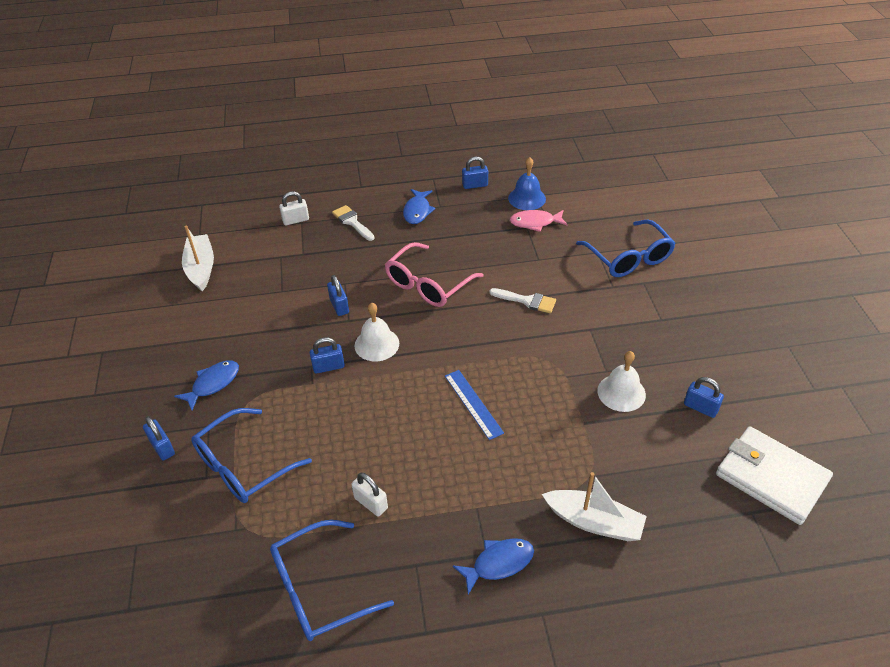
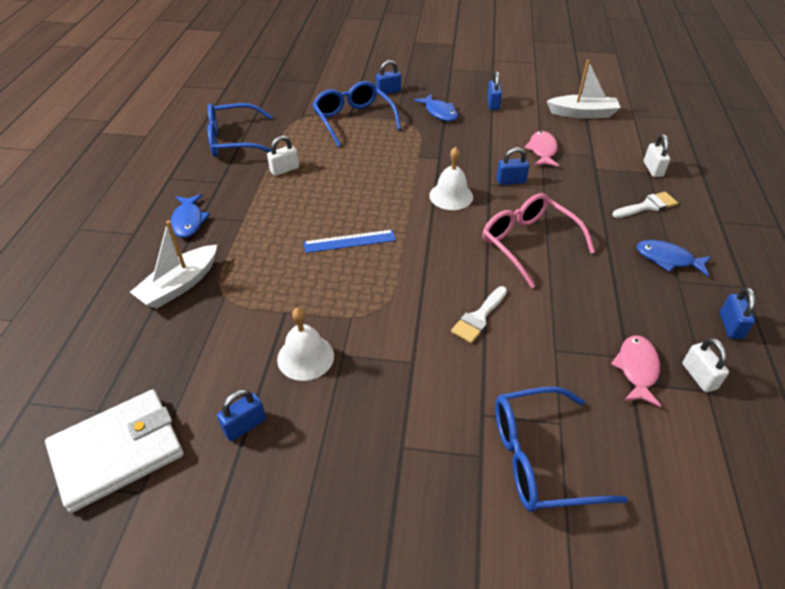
camera: 105 degrees right, 0 degrees up
(279, 290) = (542, 150): none -> pink fish
(319, 589) = (234, 141): blue glasses -> blue glasses turned 90 degrees counterclockwise
(328, 367) = (434, 166): blue padlock -> blue padlock (493, 104)
(527, 198) = (699, 376): blue bell -> white padlock

